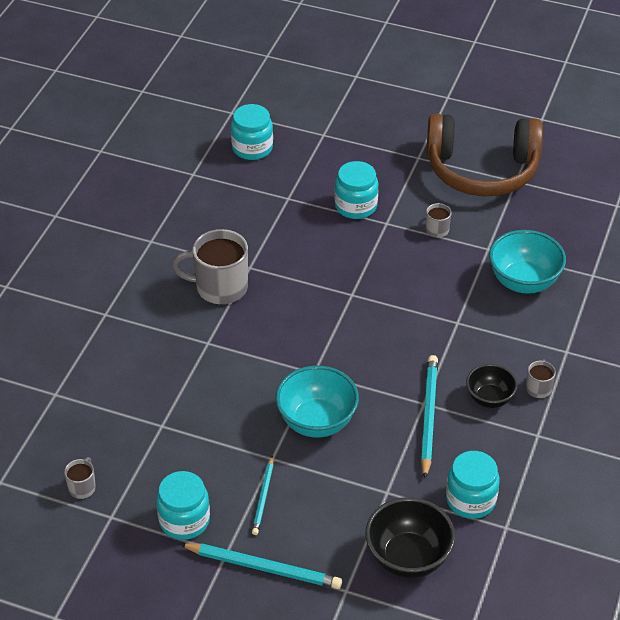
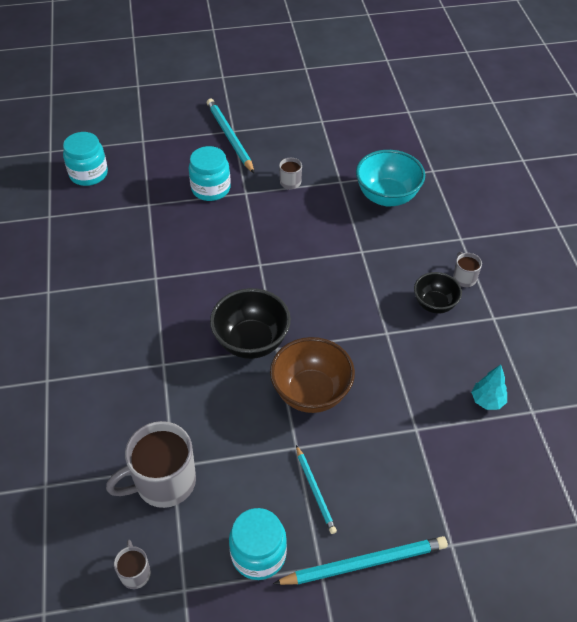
camera: 30 degrees left, 5 degrees up
(220, 287) = (140, 307): grey mug -> grey mug (164, 482)
(317, 422) = (311, 393): turquoise bowl -> brown bowl
(408, 558) = (479, 483): black bowl -> black bowl (251, 342)
(428, 416) = (399, 343): turquoise pencil -> turquoise pencil (229, 137)
(471, 500) = (487, 401): turquoise jar -> turquoise tree
(482, 170) = (290, 122): brown headphones -> none

